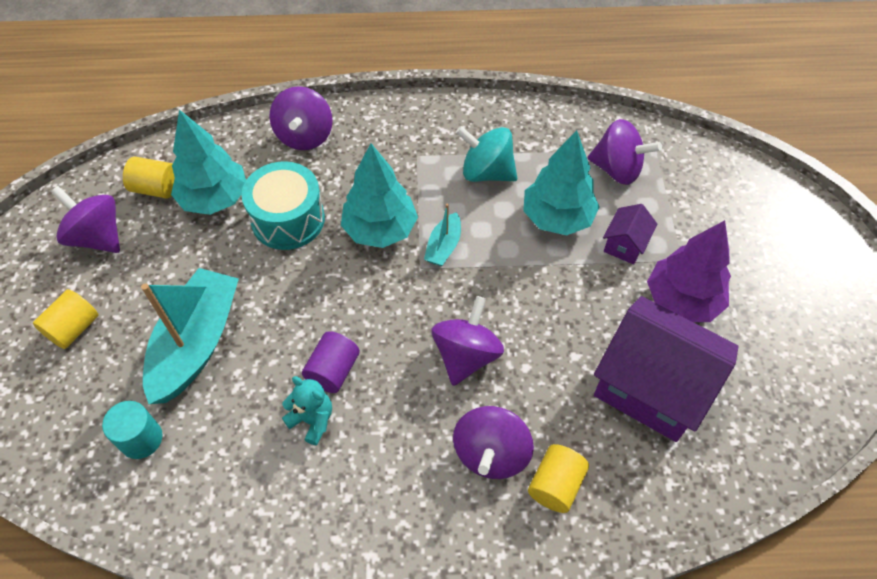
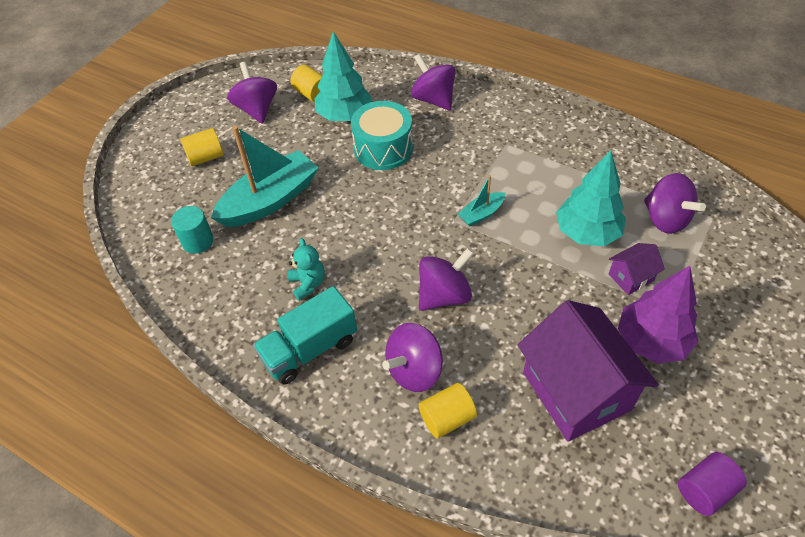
camera: 35 degrees right, 5 degrees down
(305, 136) = (433, 99): purple spinning top -> purple spinning top turned 105 degrees clockwise
(333, 371) = (344, 259): purple cylinder -> purple cylinder (705, 490)
(366, 493) = (309, 349): none -> turquoise truck
(380, 229) = (442, 182): turquoise tree -> none
(486, 172) = (552, 177): turquoise spinning top -> none

